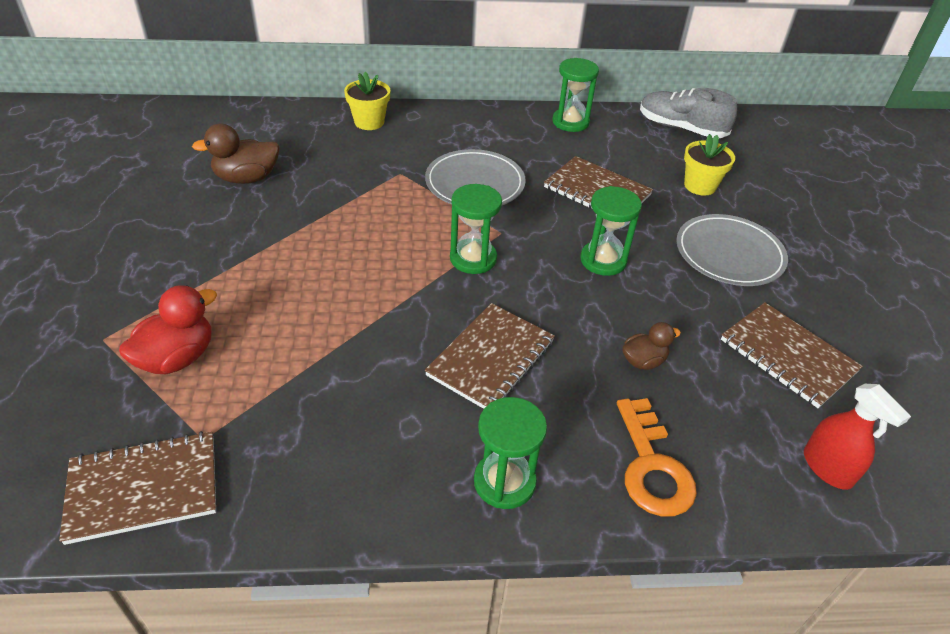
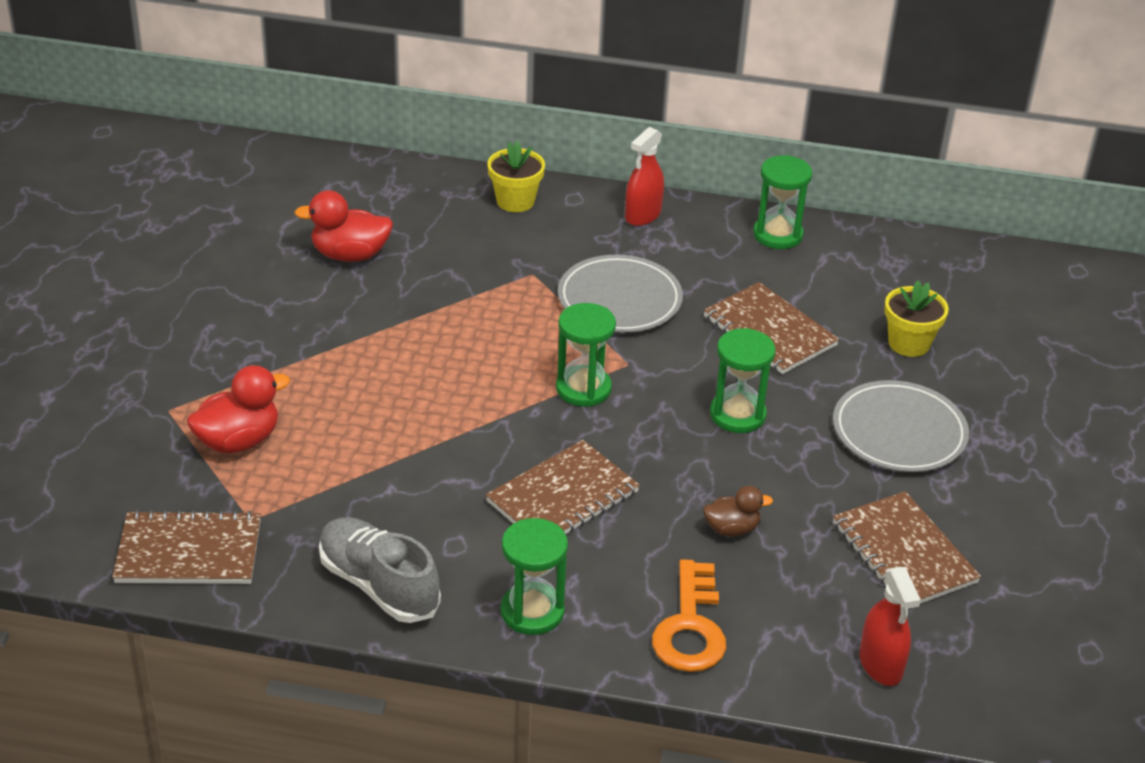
camera: 15 degrees right, 5 degrees down
(247, 178) = (350, 255): brown duck -> red duck
(468, 120) = (643, 215): none -> red spray bottle
(681, 128) = (926, 263): grey shoe -> grey shoe (378, 585)

